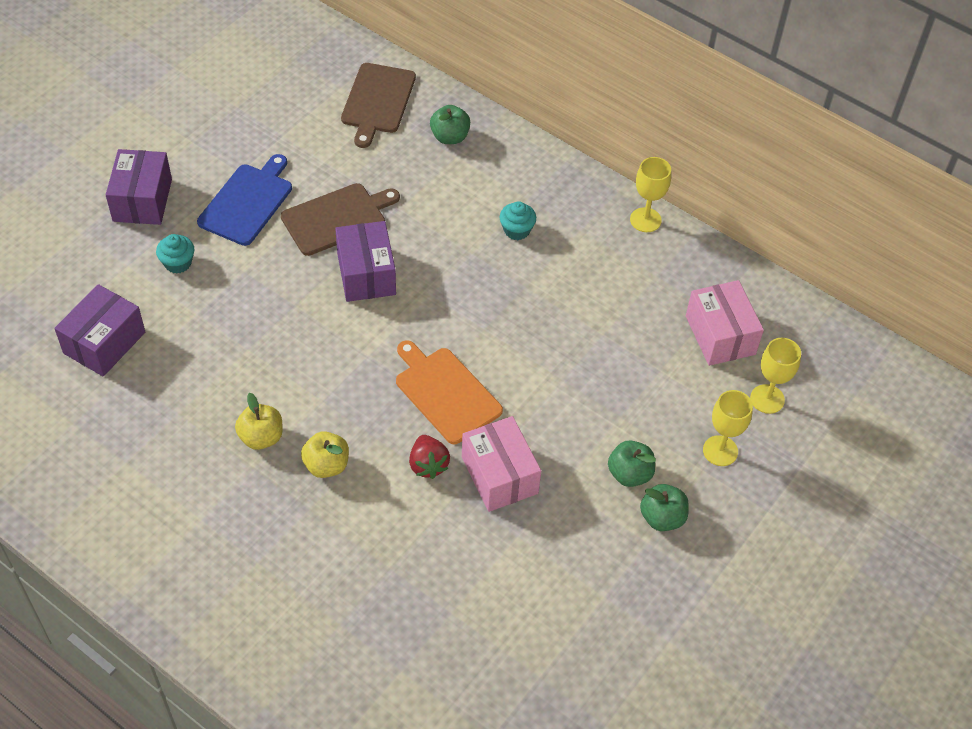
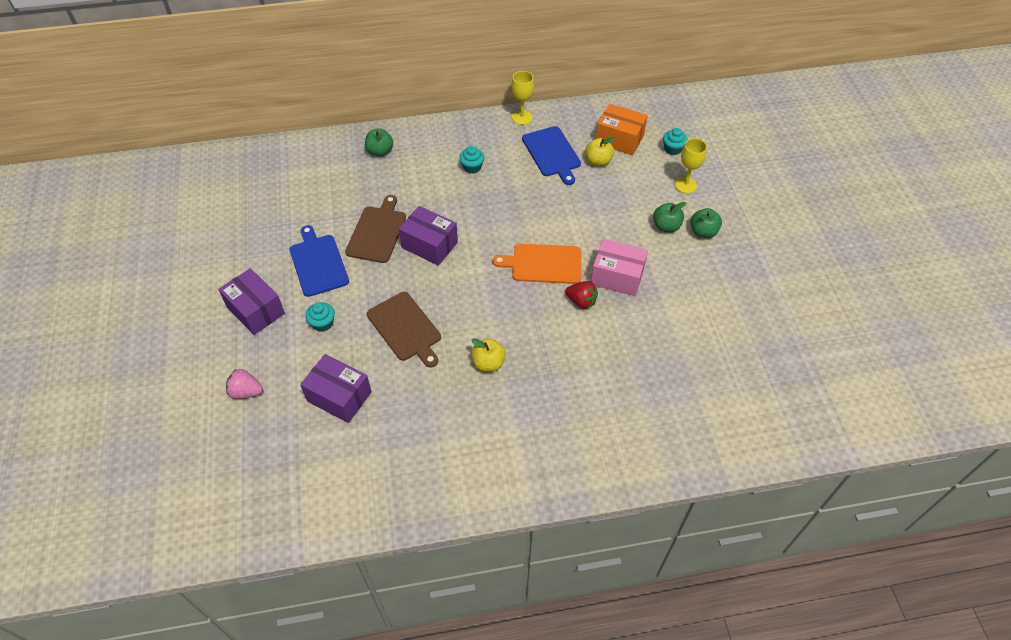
camera: 45 degrees left, 0 degrees up
(44, 267) = (246, 392): none -> pink strawberry
(104, 343) = (339, 396): purple box -> purple box turned 45 degrees counterclockwise
(326, 465) = (537, 345): yellow apple -> yellow apple (598, 161)
(377, 101) = (319, 163): brown cutting board -> brown cutting board (405, 328)
(621, 287) = (552, 153): none -> blue cutting board
(720, 335) = (619, 139): pink box -> orange box
(767, 399) = (673, 149): yellow goblet -> turquoise cupcake

